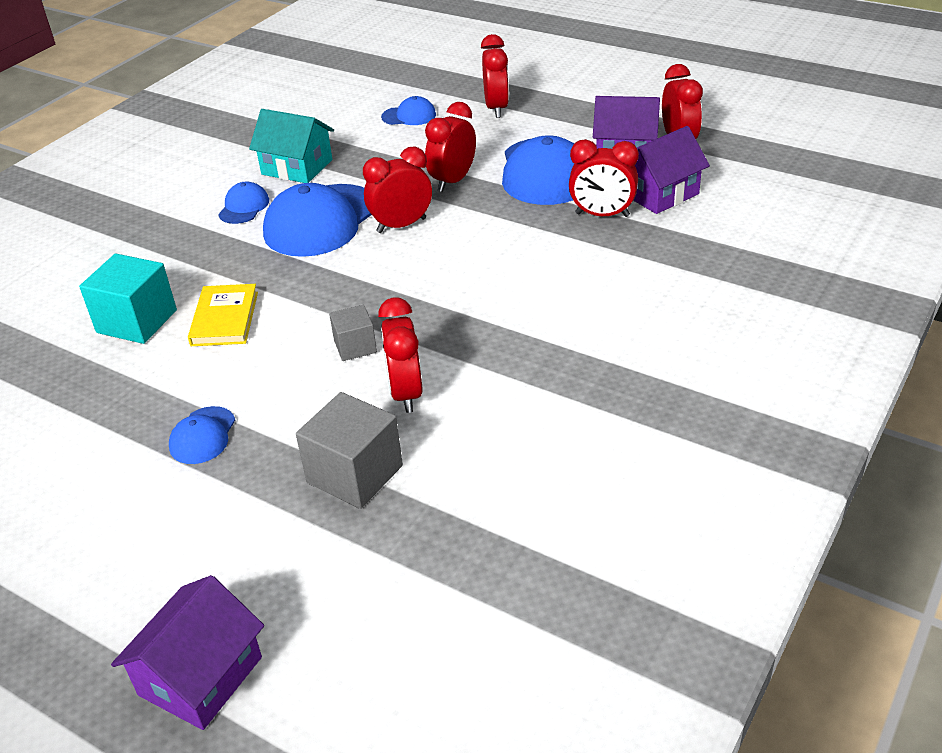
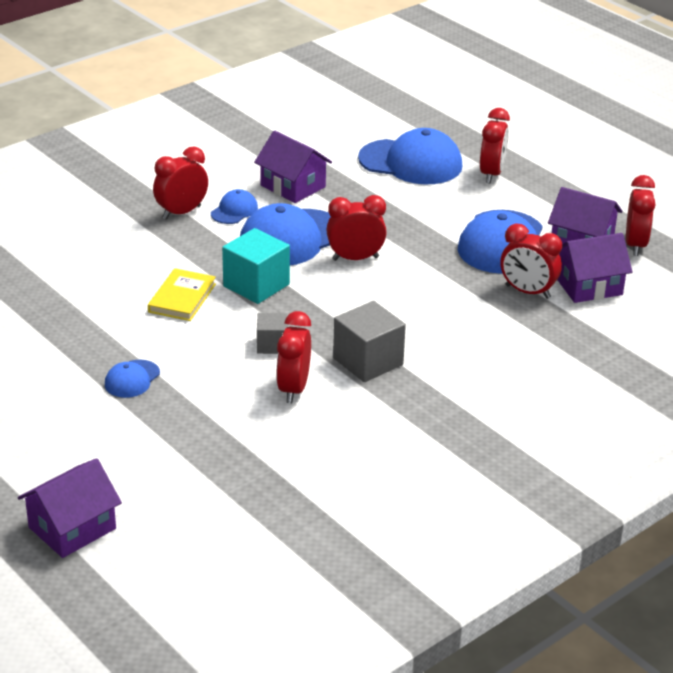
camera: 15 degrees right, 5 degrees down
(137, 321) = (115, 283): turquoise cube -> turquoise cube (256, 285)
(297, 167) = (293, 186): turquoise house -> purple house
(355, 474) = (229, 434): grey cube -> grey cube (368, 361)
(409, 116) = (411, 162): blue cap -> blue cap, size x2.06
(453, 181) = (418, 231): red clock -> red clock (181, 212)

